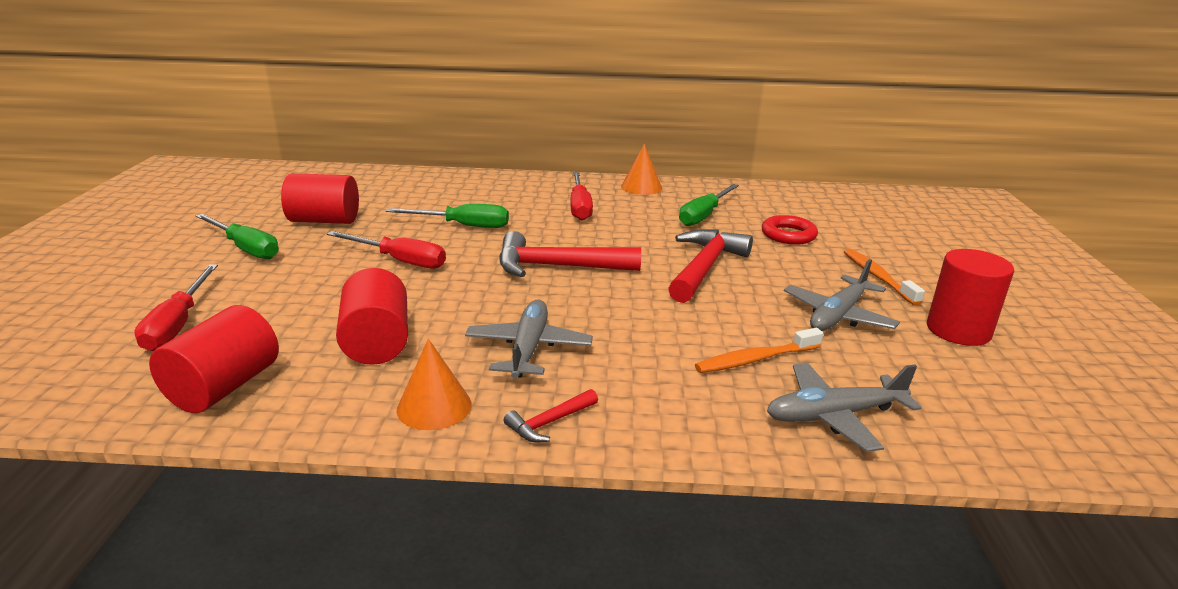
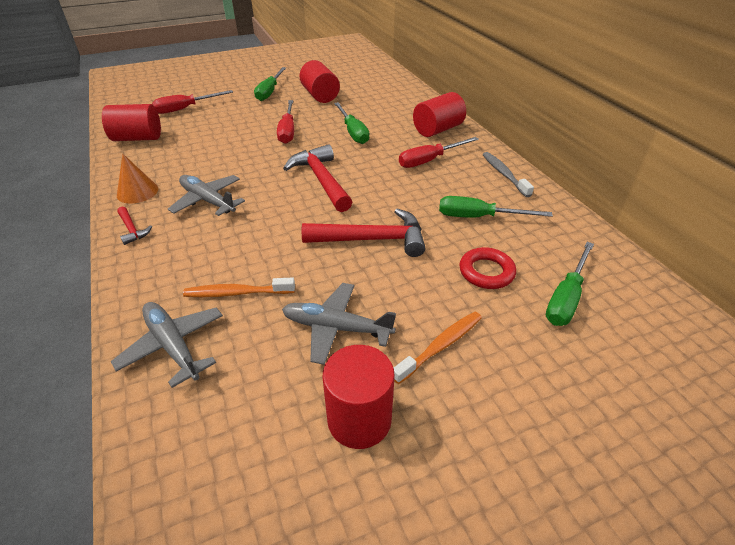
camera: 65 degrees right, 15 degrees up
(377, 342) = (192, 157): red cylinder -> red cylinder (437, 130)
(528, 348) = (208, 201): grey plane -> grey plane turned 120 degrees counterclockwise
(549, 422) = (132, 229): red hammer -> red hammer turned 150 degrees counterclockwise
(641, 187) = (504, 174): orange cone -> grey toothbrush
(755, 359) = (237, 293): orange toothbrush -> orange toothbrush turned 45 degrees counterclockwise
(835, 219) = (566, 297): none -> green screwdriver

